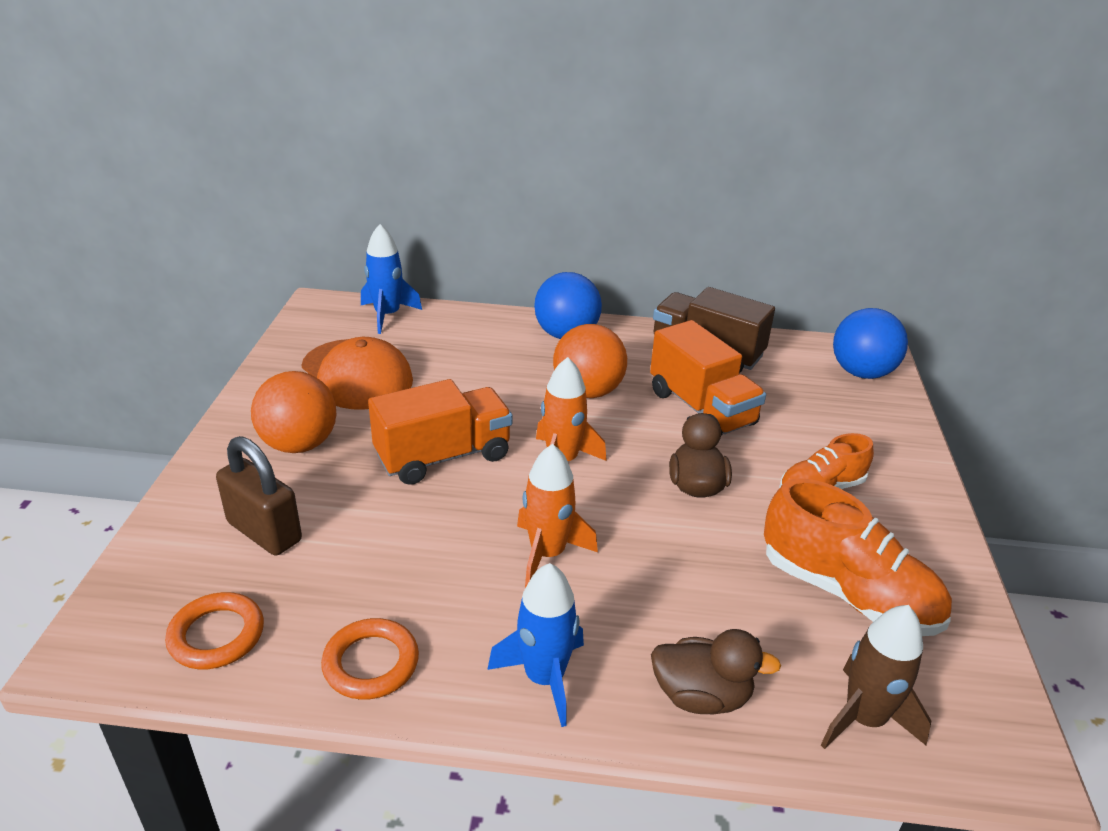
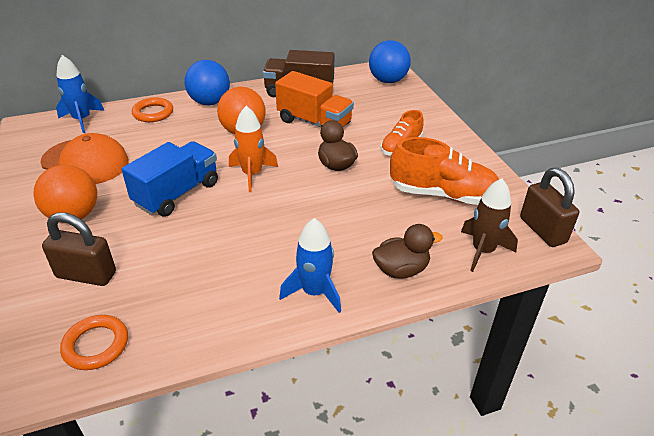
camera: 25 degrees left, 5 degrees up
(371, 663) = (208, 322): orange ring -> orange ring (153, 113)
(443, 456) = (177, 194): orange truck -> blue truck
(547, 554) = (275, 227): orange rocket -> none
(1002, 724) = (542, 230): none -> brown padlock

